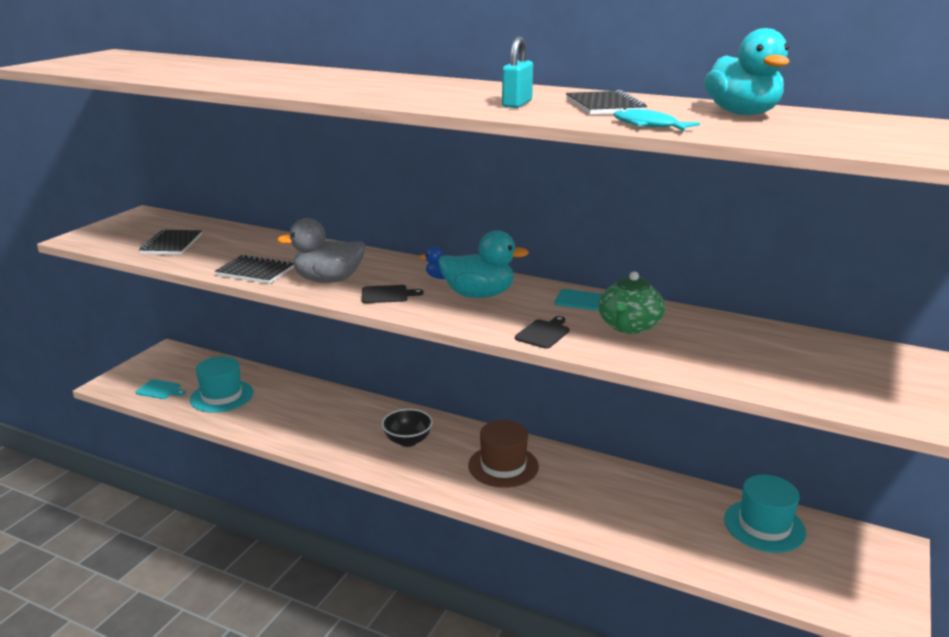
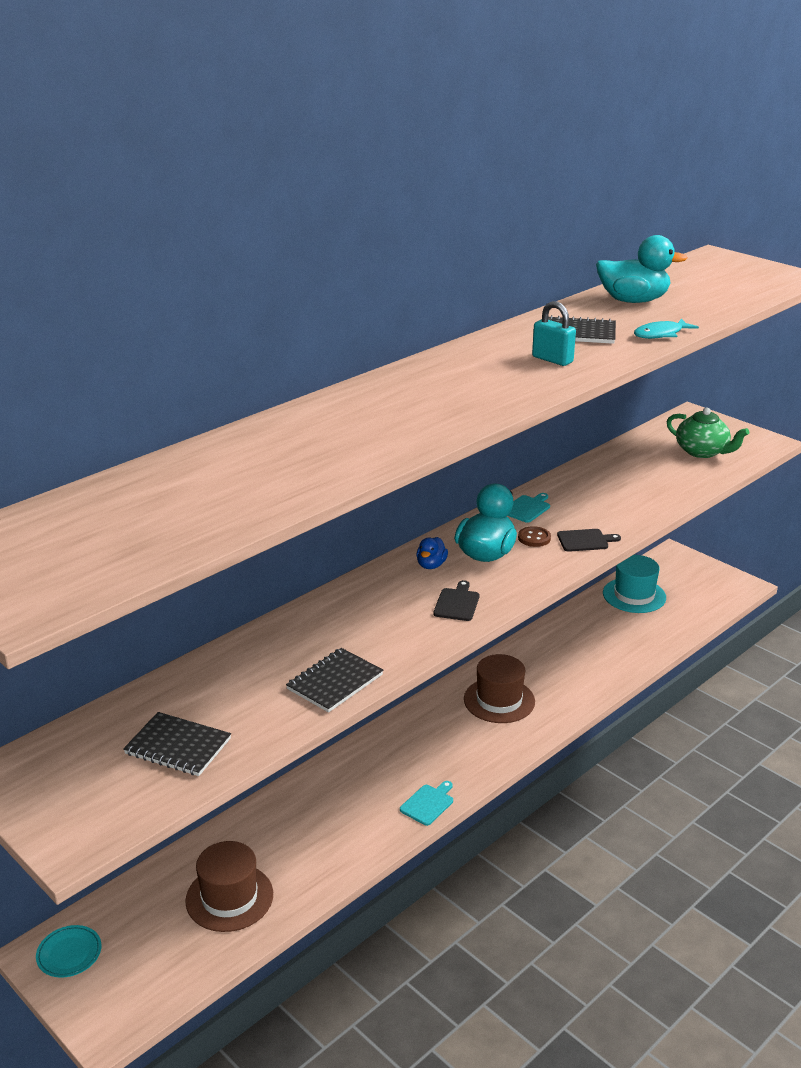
camera: 70 degrees left, 5 degrees up
(160, 390) = (167, 964): turquoise cutting board -> turquoise cutting board (428, 803)
(167, 359) = (69, 954): none -> turquoise plate
(222, 396) = (229, 897): turquoise hat -> brown hat
(328, 280) = (395, 634): grey duck -> none
(408, 441) = (424, 752): black bowl -> none
(526, 310) = (534, 538): none -> brown button
(543, 333) = (585, 540): black cutting board -> black cutting board turned 120 degrees clockwise
(629, 327) = (589, 501): green teapot -> green teapot (702, 452)

